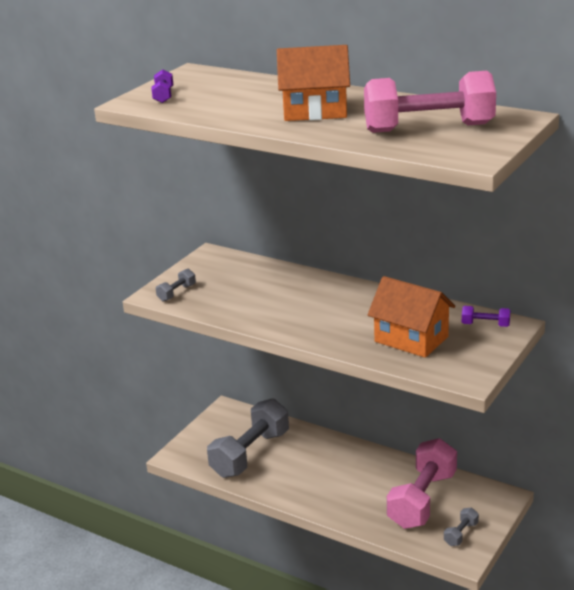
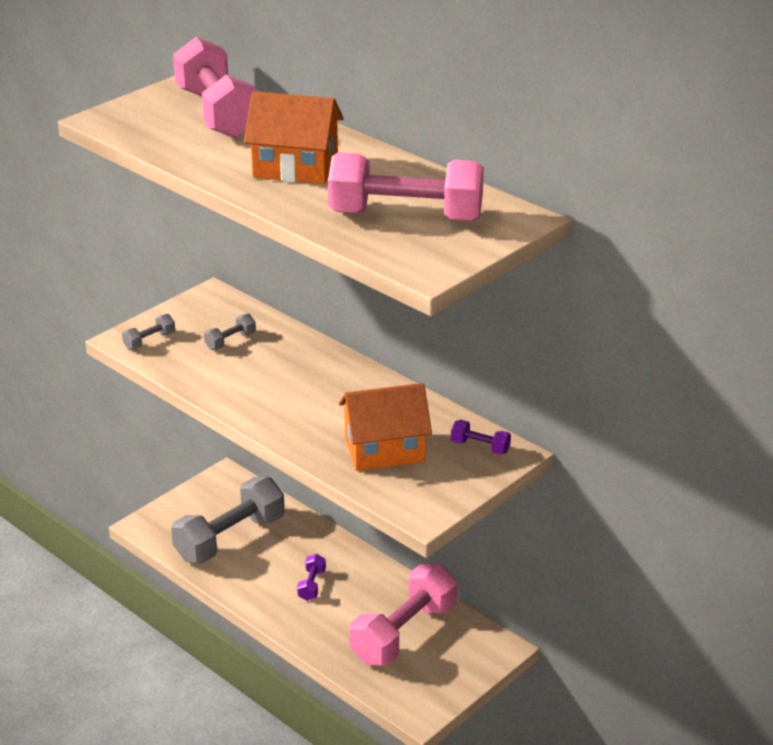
camera: 10 degrees right, 5 degrees up
(163, 96) = (142, 115): purple dumbbell -> purple dumbbell (311, 585)
(224, 87) = (217, 113): none -> pink dumbbell
(411, 339) = (384, 450): orange house -> orange house turned 60 degrees counterclockwise
(461, 534) = (429, 684): grey dumbbell -> grey dumbbell (230, 341)

